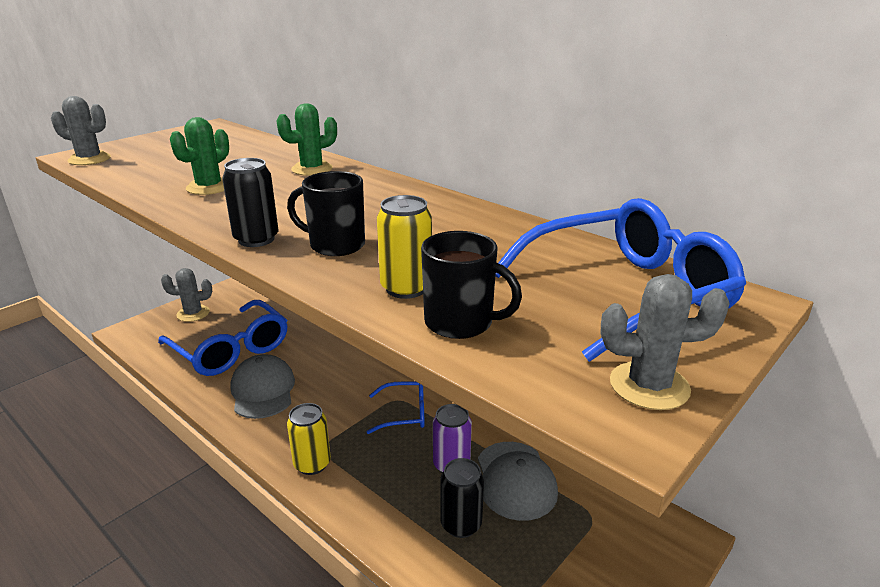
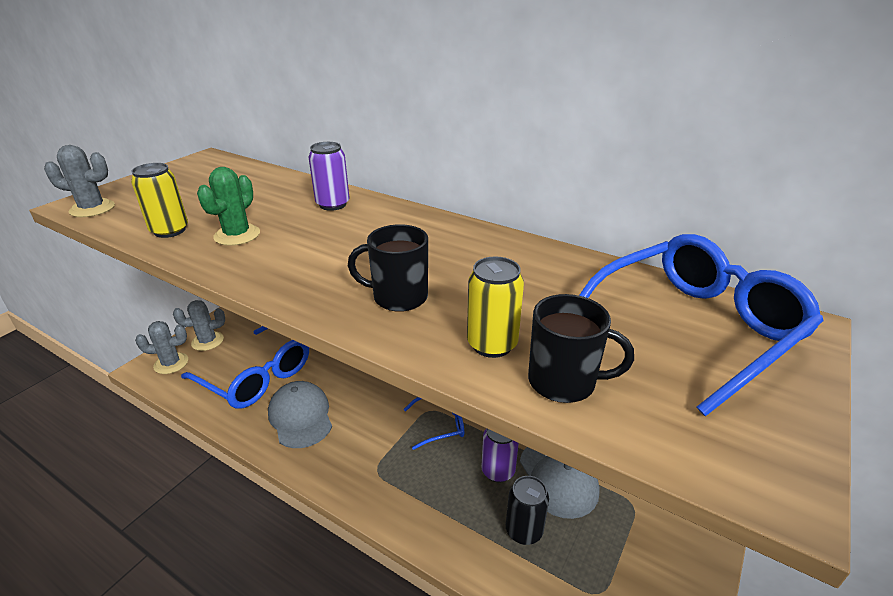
camera: 10 degrees left, 5 degrees up
(256, 239) = (315, 298): black can -> none
(312, 169) = (333, 204): green cactus -> purple can
(312, 464) = (370, 489): yellow can -> yellow can (170, 231)
(649, 386) = (770, 437): grey cactus -> grey cactus (171, 363)

